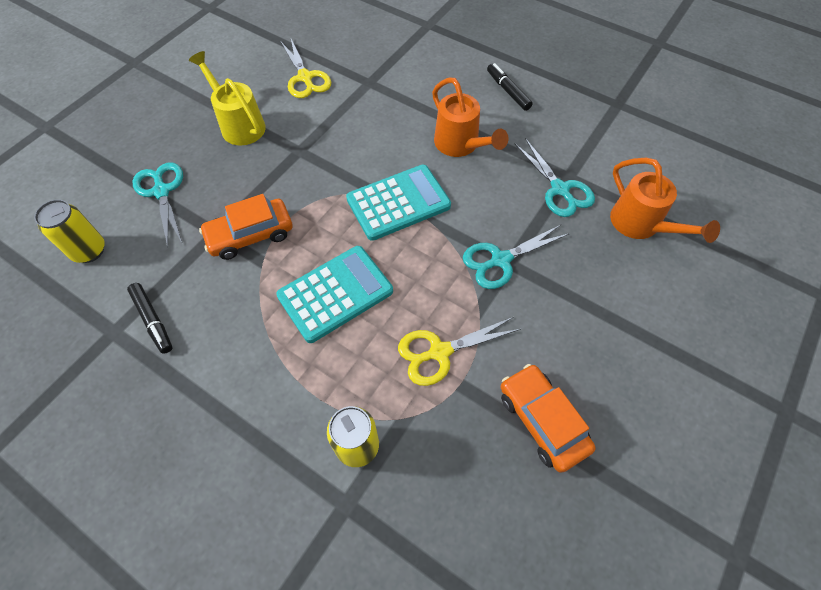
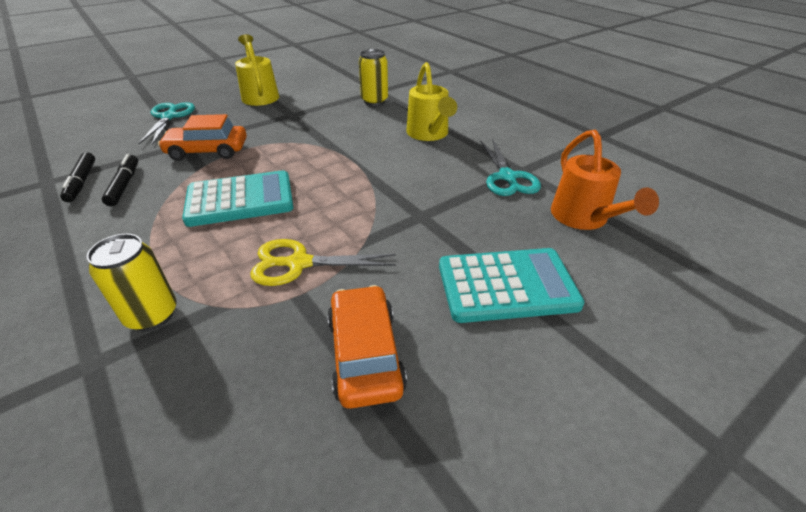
camera: 20 degrees right, 20 degrees down
(89, 250) = (85, 136): yellow can -> yellow can (374, 101)
(305, 78) = (331, 81): yellow scissors -> none
(398, 203) = (346, 156): turquoise calculator -> turquoise calculator (507, 285)
(460, 145) = (429, 134): orange watering can -> yellow watering can
(500, 260) = (413, 211): turquoise scissors -> none
(508, 91) = (495, 112): black marker -> black marker (124, 185)

